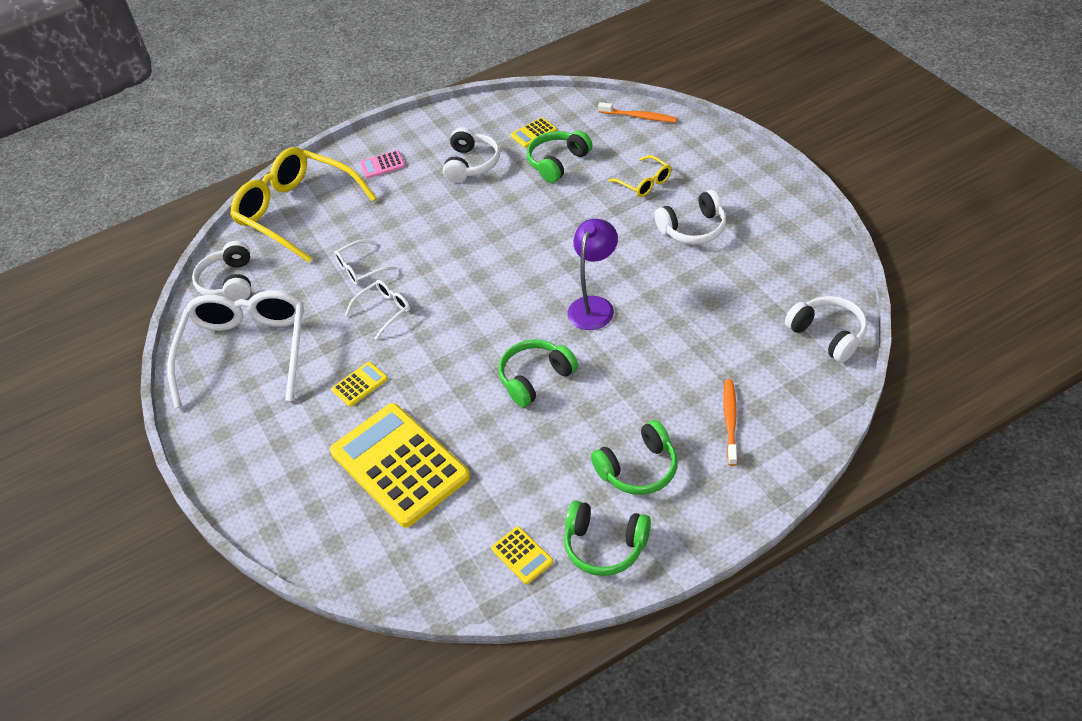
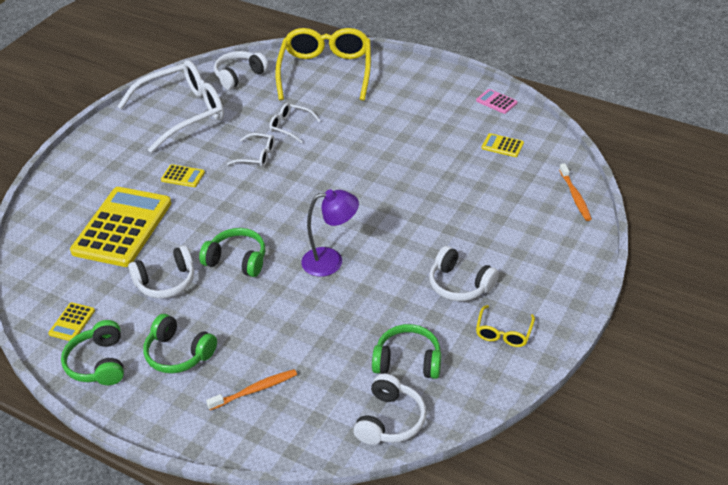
camera: 55 degrees right, 5 degrees down
(382, 165) = (403, 87): pink calculator -> pink calculator (496, 102)
(471, 164) = (439, 129): white headphones -> white headphones (166, 282)
(557, 162) = (478, 173): green headphones -> green headphones (408, 361)
(644, 183) = (494, 233): yellow glasses -> yellow glasses (503, 333)

